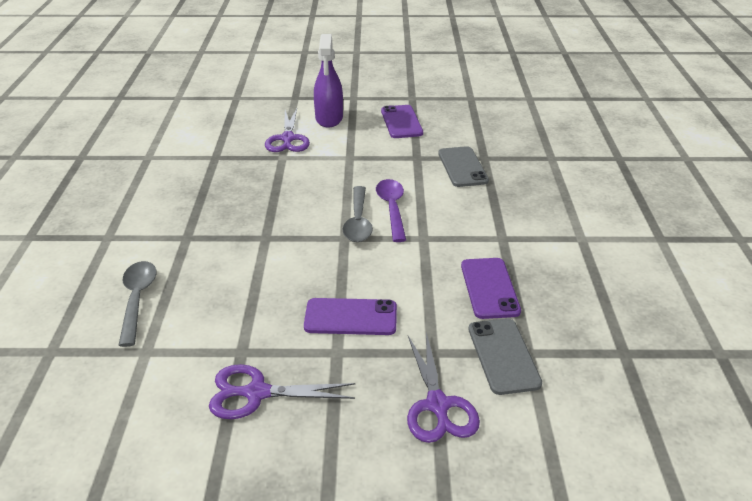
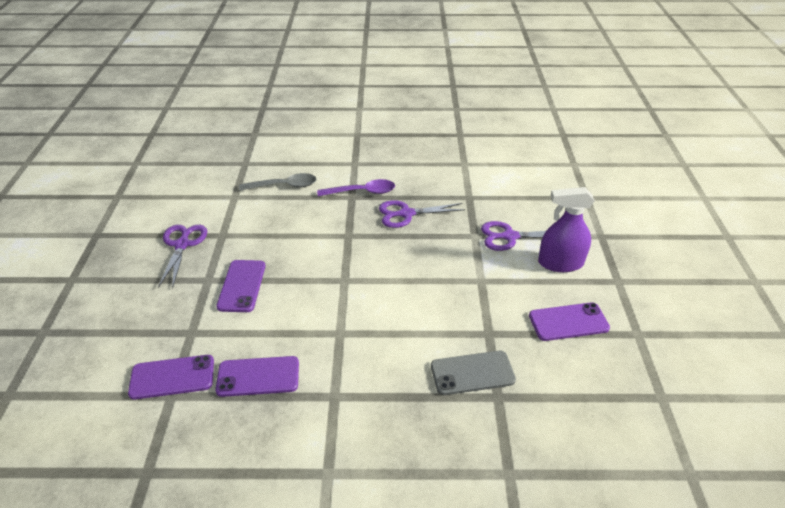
camera: 90 degrees right, 5 degrees up
(358, 222) = (367, 288): grey spoon -> none
(392, 208) = (388, 311): purple spoon -> purple spoon (362, 192)
(438, 405) = (137, 332): purple scissors -> purple scissors (406, 214)
(503, 356) = (172, 377): grey phone -> purple phone

